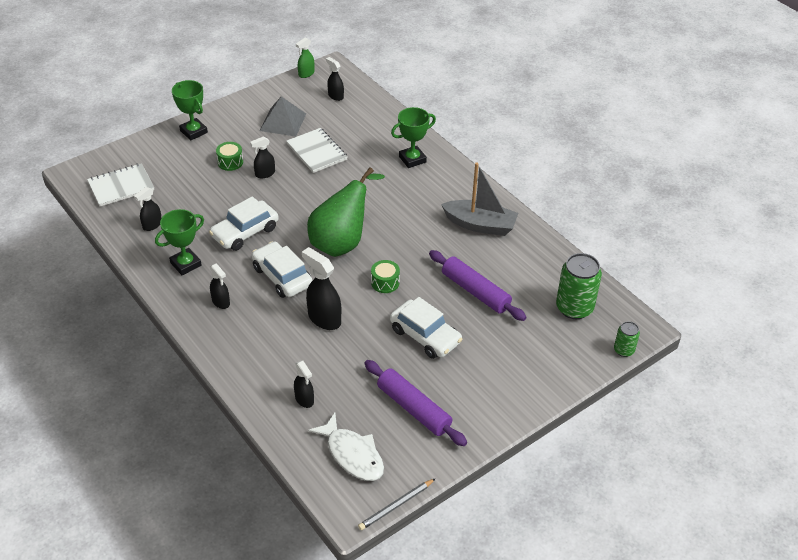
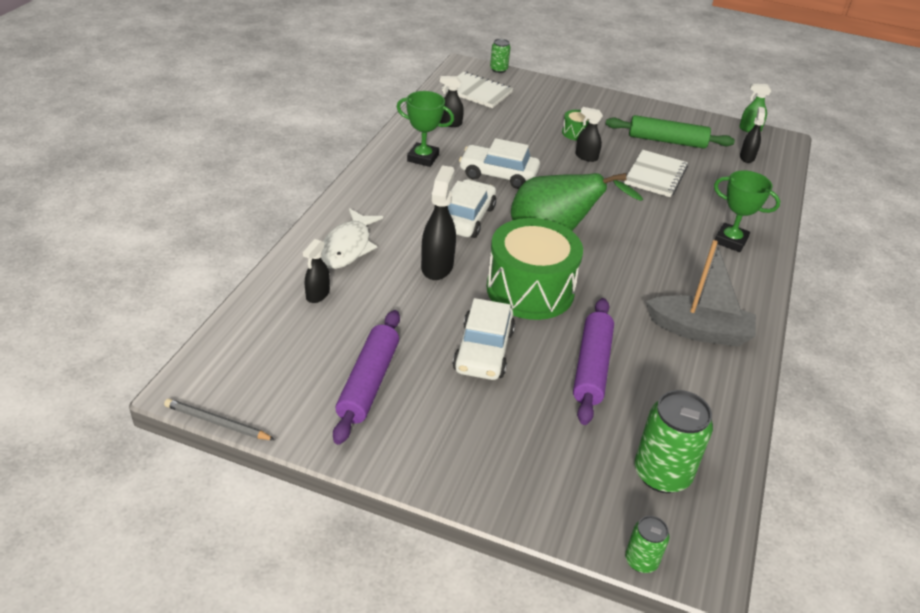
camera: 55 degrees right, 5 degrees down
(99, 156) = (498, 69): none -> green can
(194, 131) = (587, 100): green trophy -> none
(221, 302) = (396, 195): black spray bottle -> none
(283, 122) = (667, 141): grey pyramid -> green rolling pin
(352, 454) = (268, 359): white fish -> white fish (347, 247)
(385, 282) = (530, 290): green drum -> green drum, size x2.41
(480, 225) = (699, 331): grey boat -> grey boat turned 60 degrees counterclockwise

